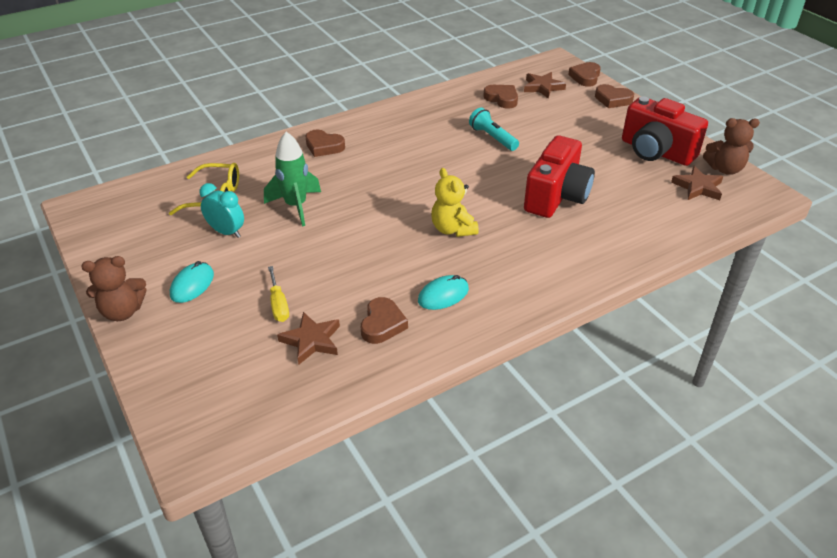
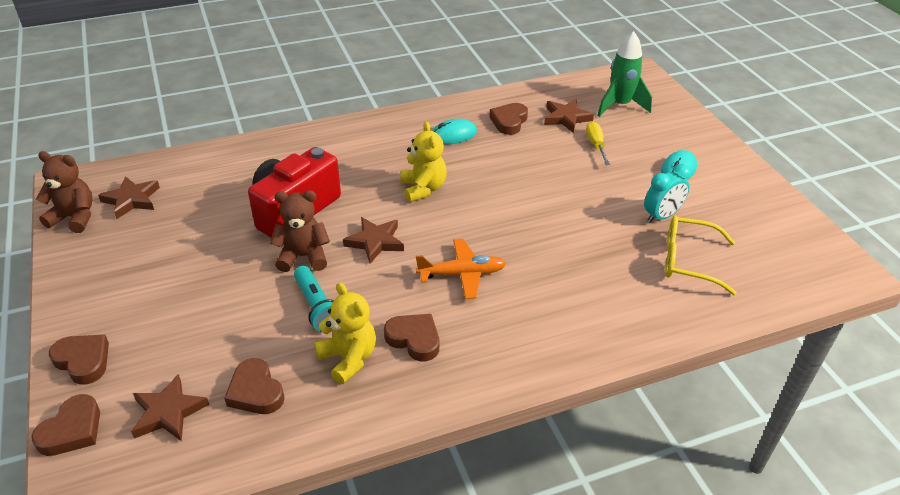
camera: 170 degrees left, 0 degrees up
(122, 311) = (731, 156): brown teddy bear -> brown teddy bear (303, 256)
(226, 232) = (661, 216): turquoise clock -> turquoise clock turned 75 degrees counterclockwise
(296, 206) = (589, 237): green rocket -> green rocket (619, 106)
(324, 146) = (558, 326): brown heart -> brown heart (414, 339)
(397, 168) = (462, 274): none -> orange plane
(456, 117) = (348, 358): none -> yellow teddy bear
(474, 181) = (375, 242): none -> brown star
(656, 151) = (125, 253): red camera -> none

